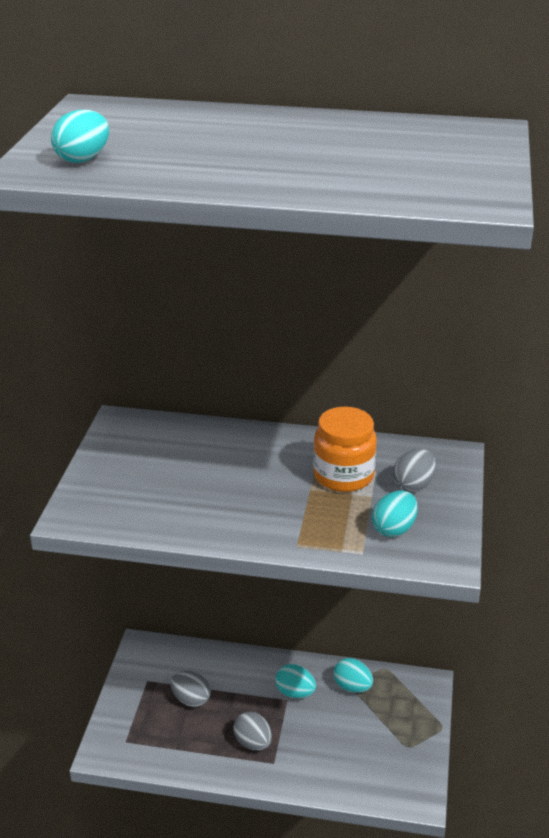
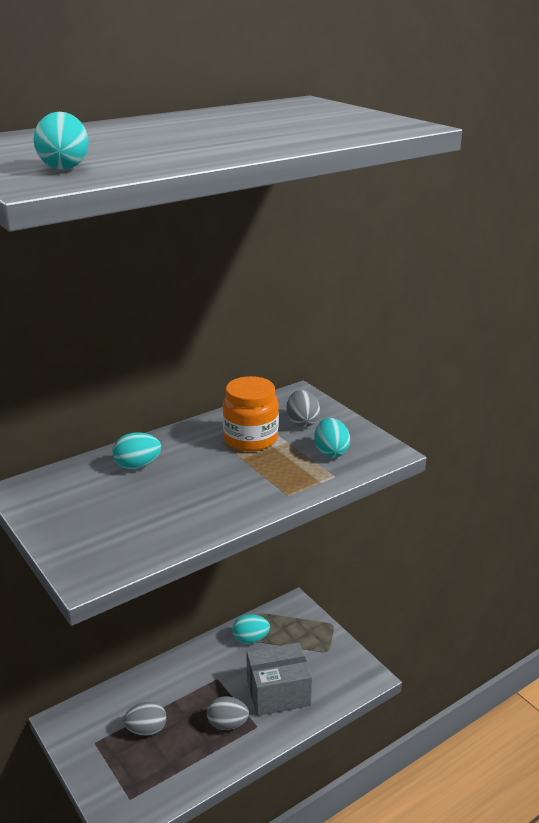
camera: 45 degrees left, 5 degrees down
(295, 692) = (217, 670): turquoise egg -> turquoise egg (137, 466)
(322, 749) = (278, 692): none -> grey box

